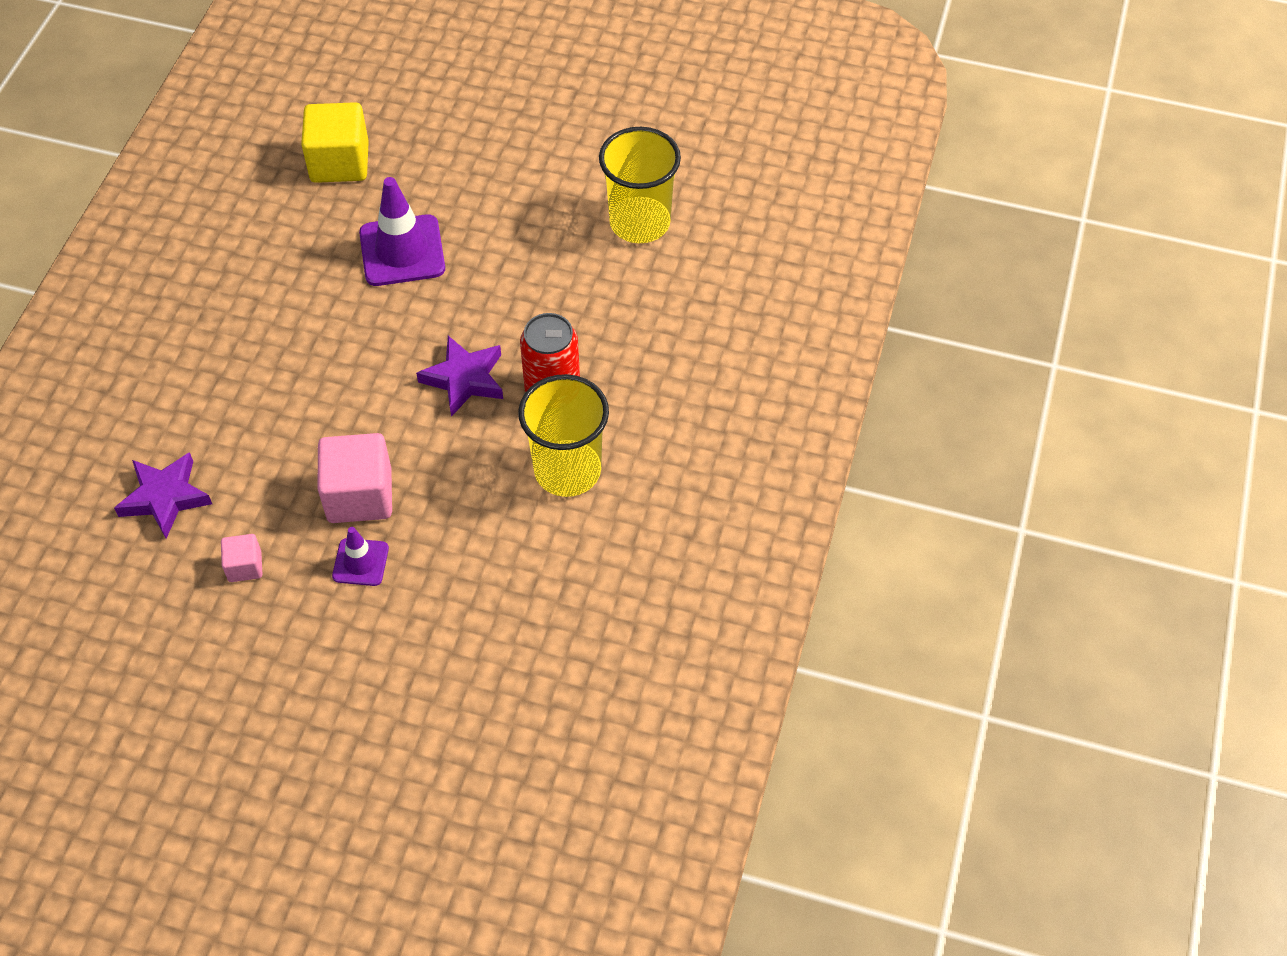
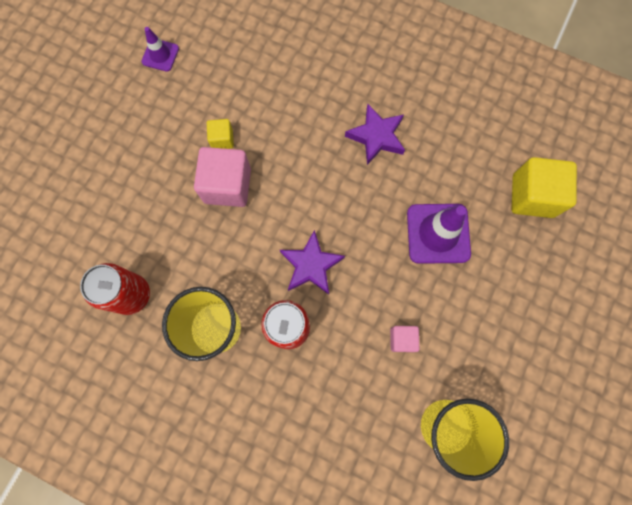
camera: 100 degrees right, 20 degrees up
(165, 498) = (252, 70): purple star -> purple star (376, 136)
(245, 566) = (190, 113): pink cube -> pink cube (402, 339)
(286, 516) = (222, 139): none -> yellow cube
(360, 562) = (176, 182): purple traffic cone -> purple traffic cone (160, 55)
(538, 582) = (131, 294): none -> red can

